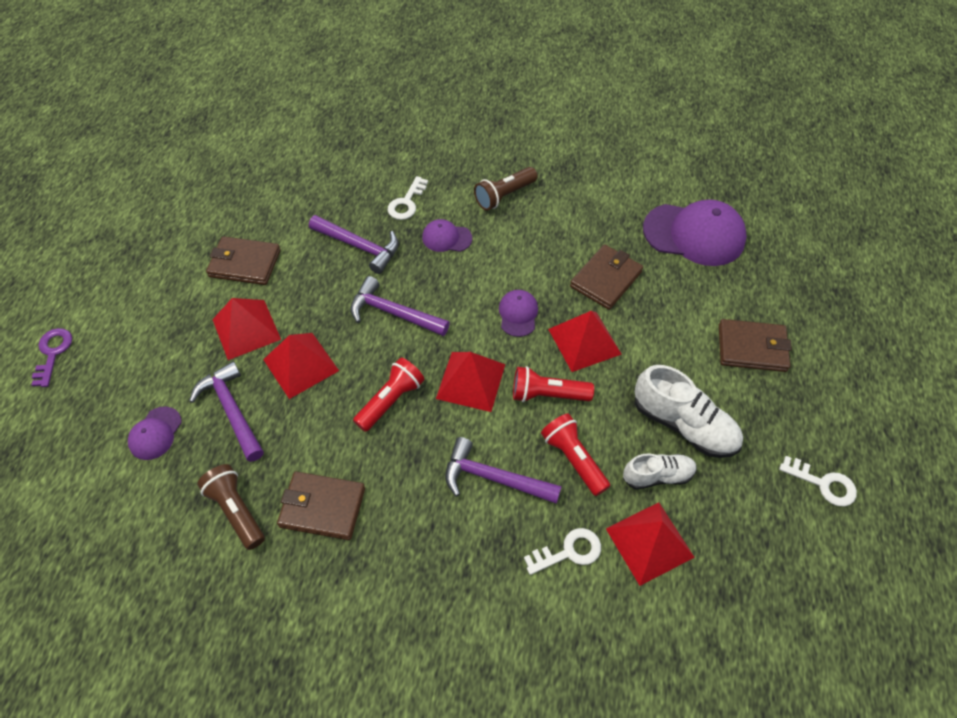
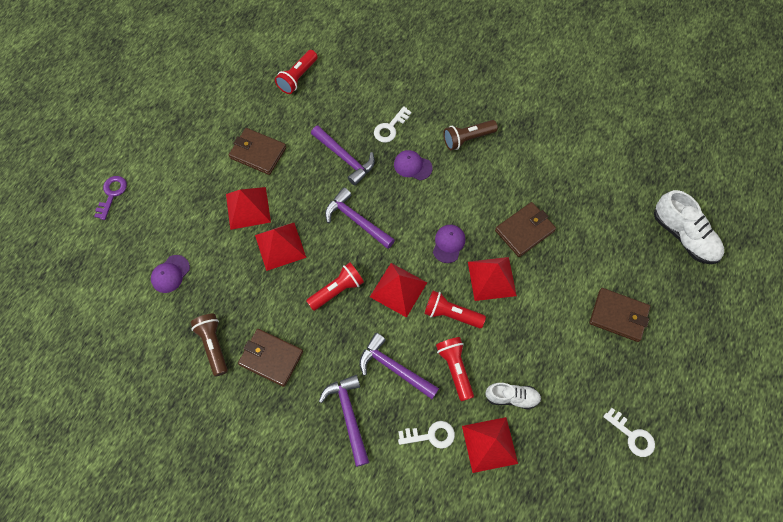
camera: 15 degrees right, 10 degrees up
(232, 410) = (225, 270): purple hammer -> purple hammer (349, 415)
(276, 172) = (298, 77): none -> red flashlight
(683, 424) = (544, 363): white shoe -> white shoe (684, 236)
(694, 234) = (607, 208): purple cap -> none

